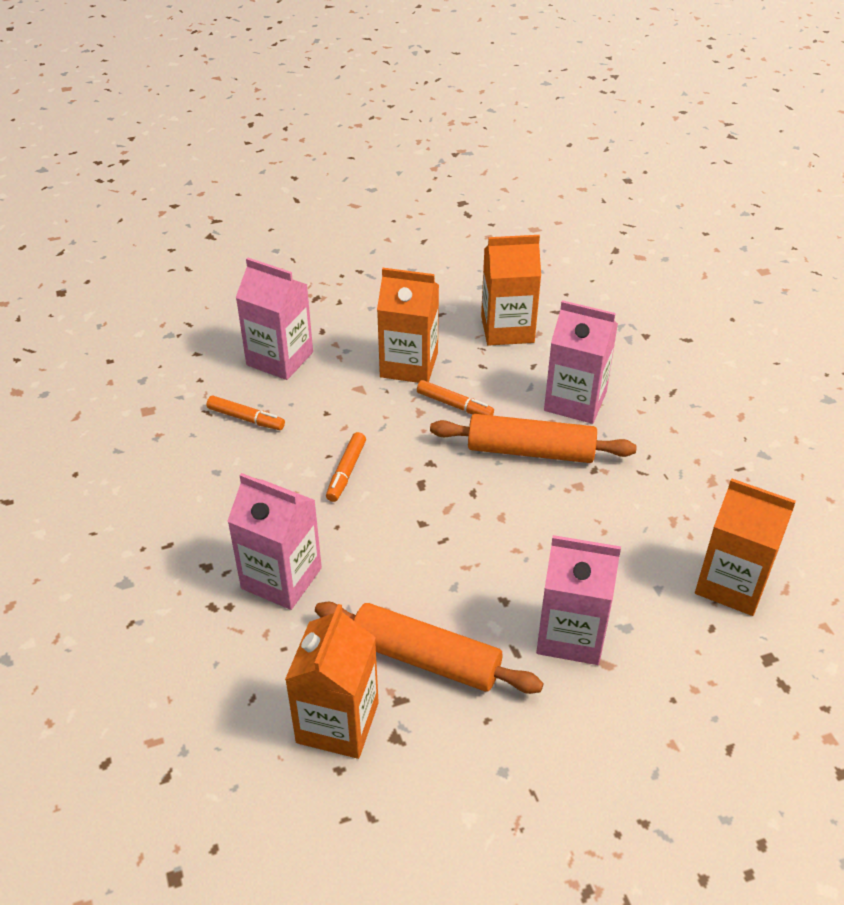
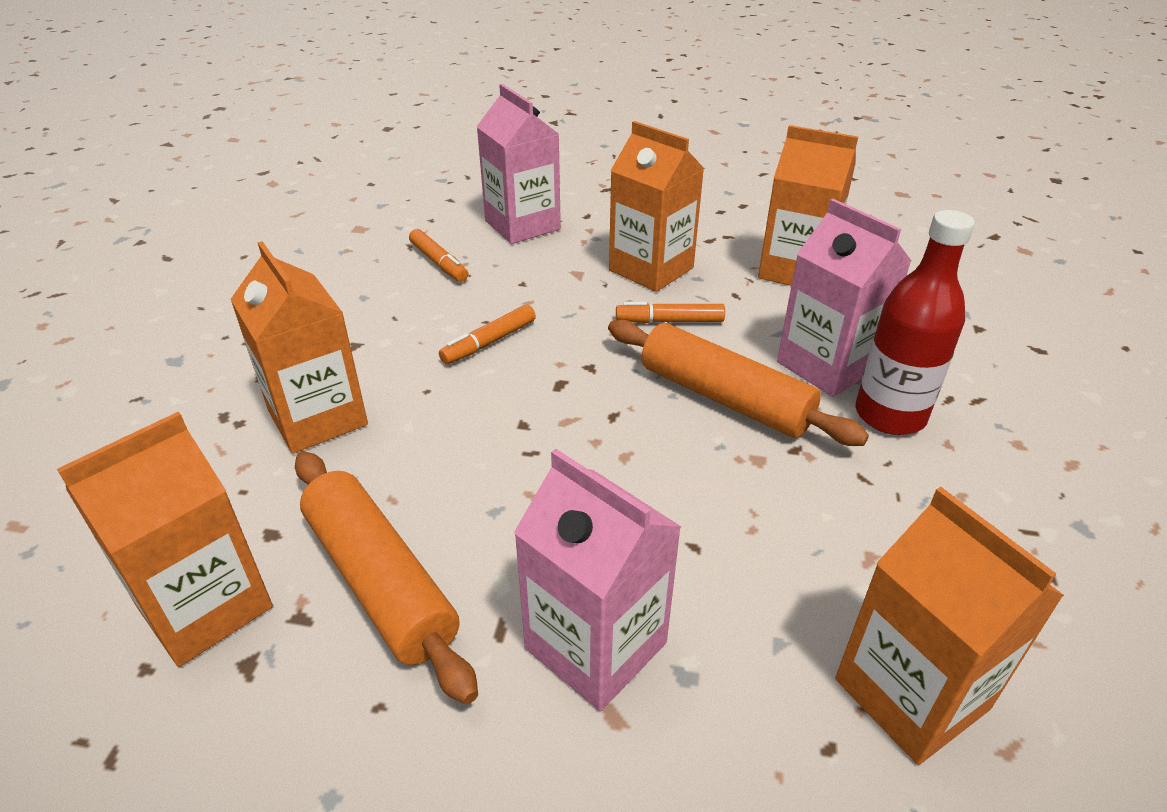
camera: 30 degrees right, 5 degrees down
(281, 578) = (317, 417): pink carton -> orange carton
(454, 405) = (669, 321): orange marker -> orange marker turned 120 degrees clockwise
(631, 423) = (890, 415): none -> red bottle

